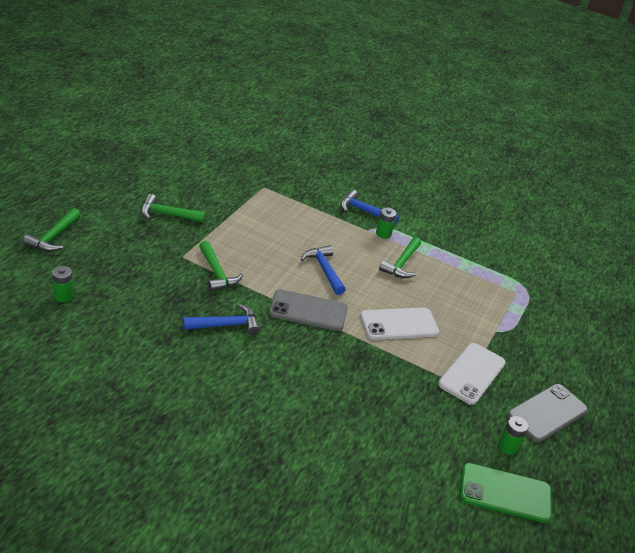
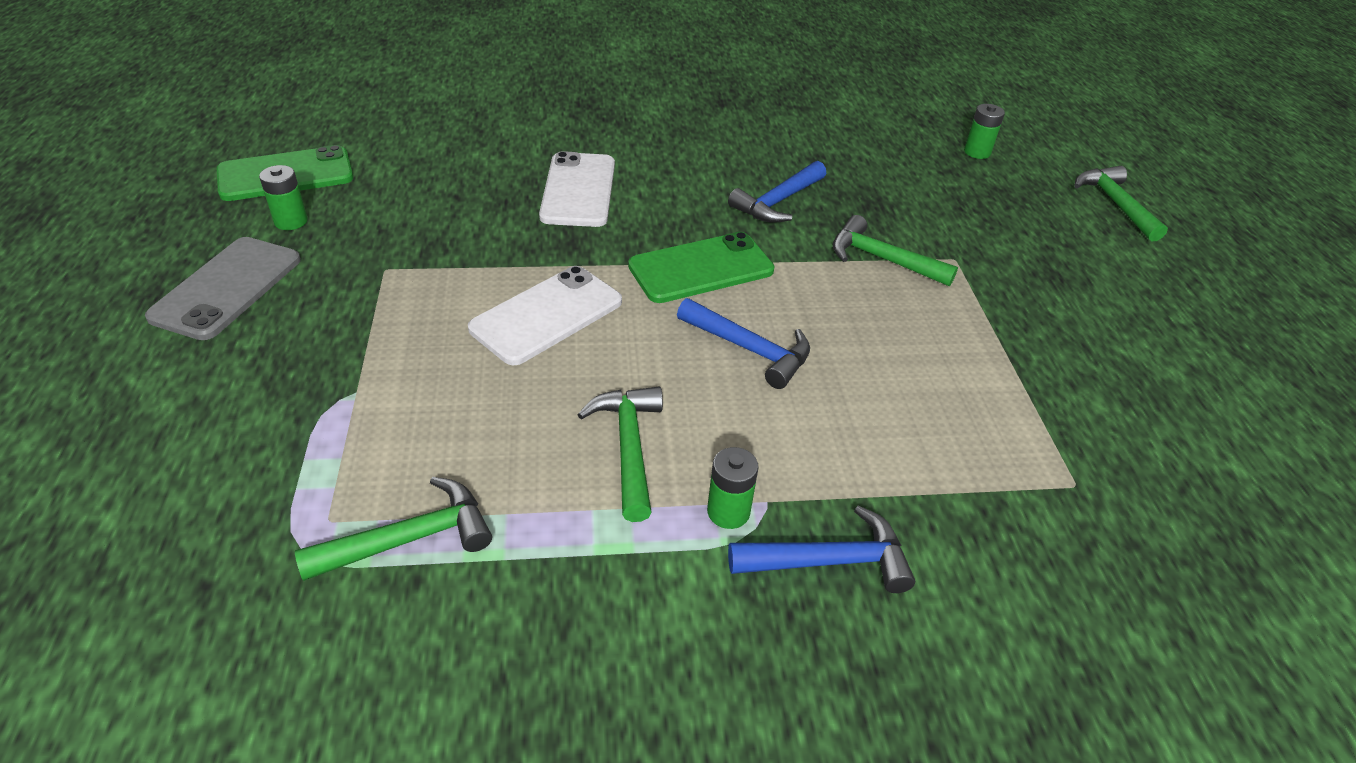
camera: 150 degrees right, 5 degrees up
(167, 214) = (1085, 314): green hammer -> green hammer (410, 538)
(308, 311) = (701, 268): grey phone -> green phone
(472, 373) = (379, 292): white phone -> white phone (578, 190)

